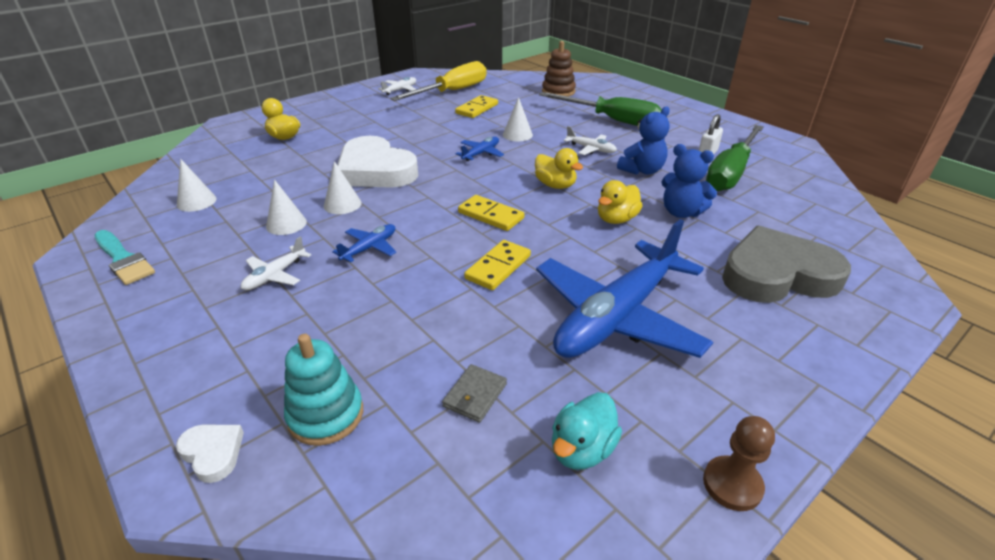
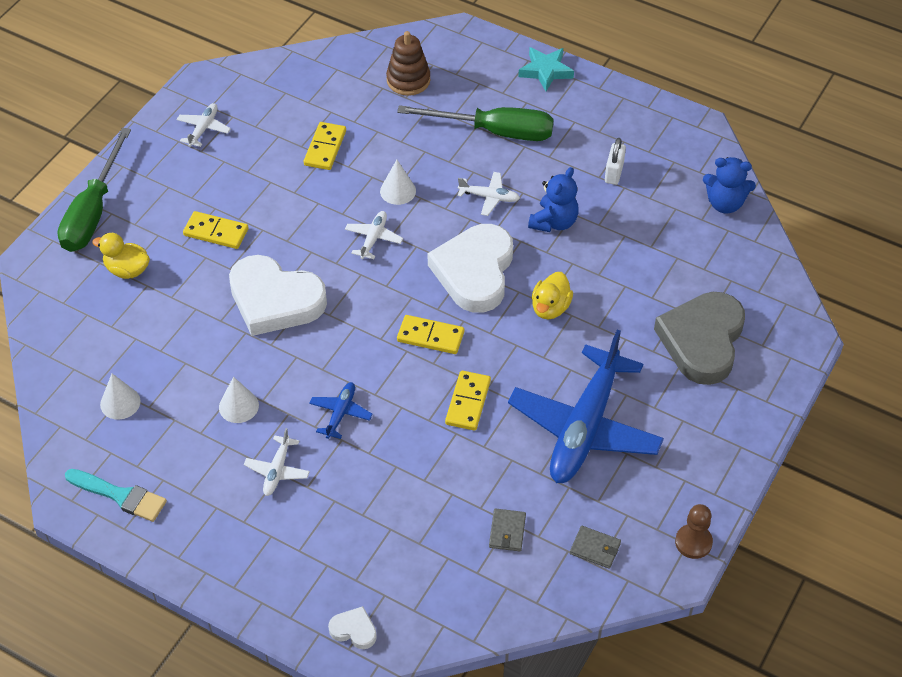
camera: 20 degrees left, 15 degrees up
(326, 415) = (411, 580): turquoise stacking toy -> none
(342, 204) = (275, 363): white cone -> none
(364, 131) = (216, 232): none -> yellow domino
(452, 92) = (273, 115): yellow screwdriver -> none
(481, 153) = (373, 238): blue plane -> white plane
(555, 185) = (474, 272): yellow duck -> white heart
(582, 449) = (595, 548): turquoise duck -> grey wallet
(666, 101) = (546, 71): none -> turquoise star
(681, 212) = (607, 280): blue teddy bear -> blue teddy bear (725, 203)
(730, 172) = (643, 201): green screwdriver -> green screwdriver (93, 211)
(777, 274) = (702, 341): grey heart -> grey heart turned 45 degrees counterclockwise

